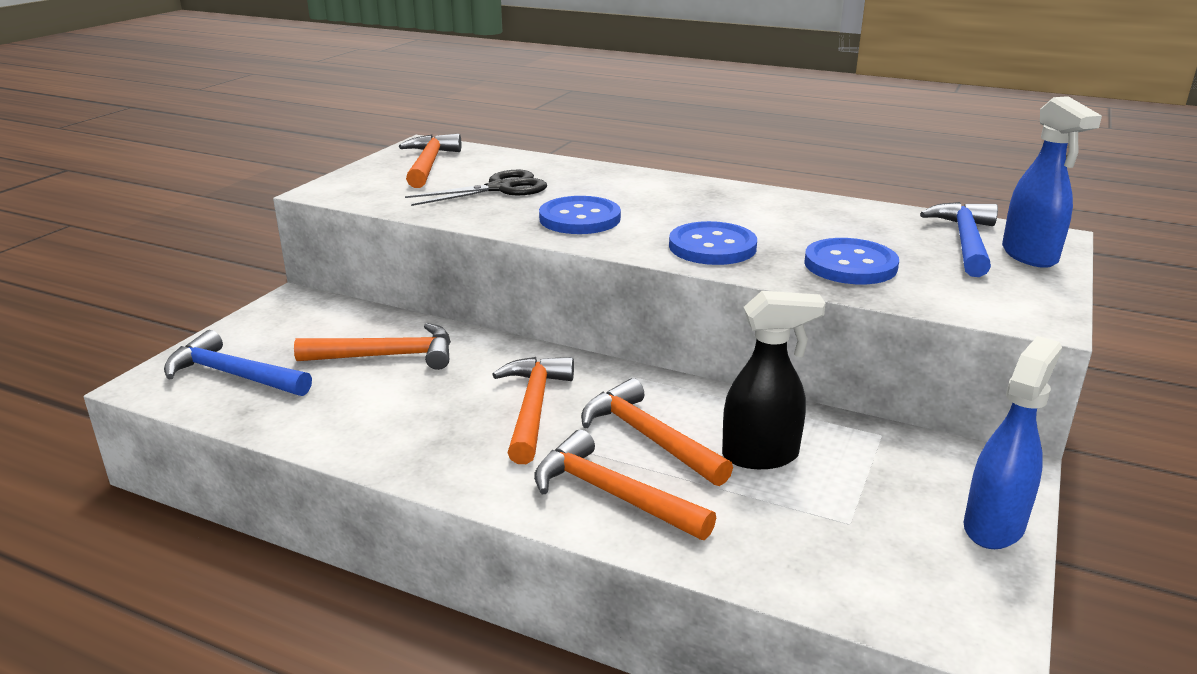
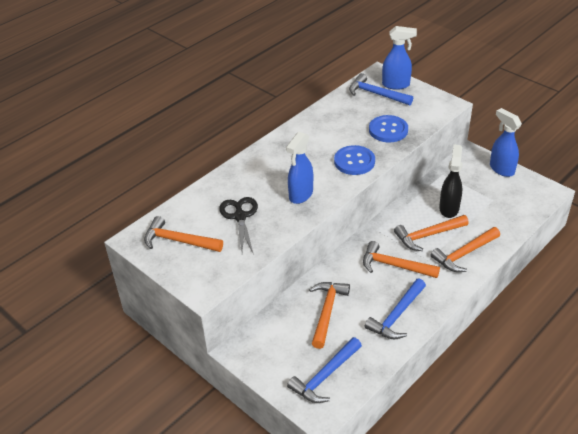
camera: 70 degrees left, 15 degrees up
(390, 427) = (396, 315): none -> blue hammer
(579, 218) = (300, 195): blue button -> blue spray bottle

